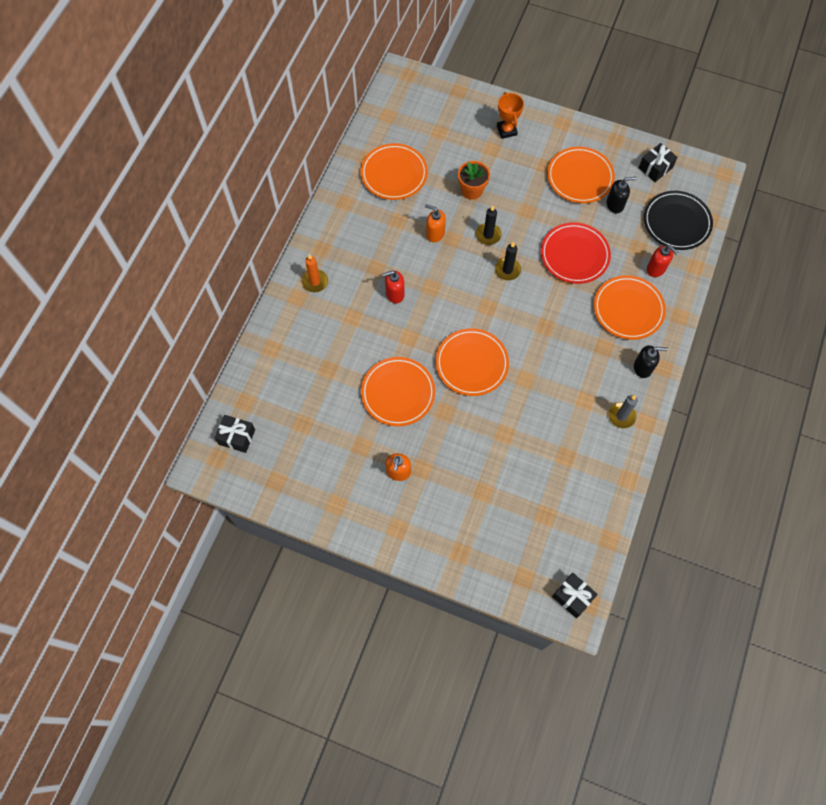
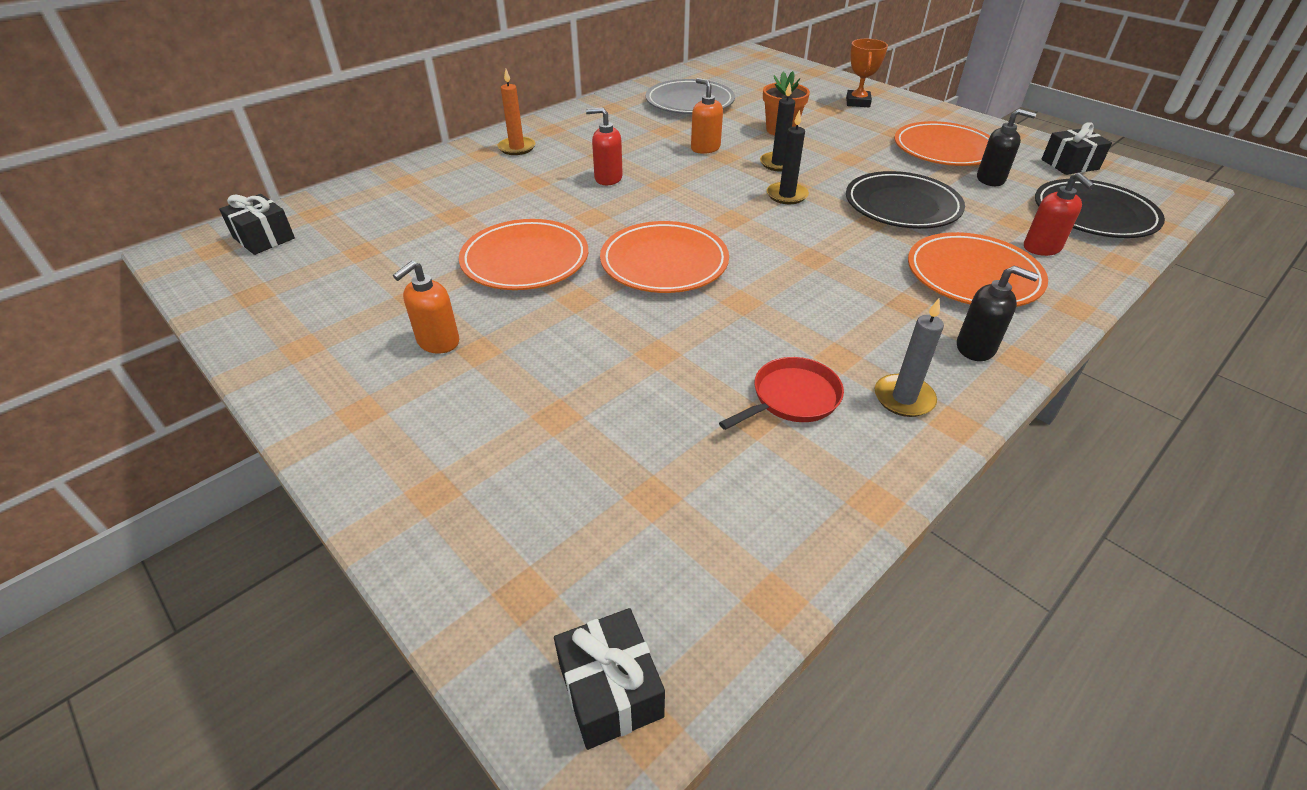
camera: 25 degrees right, 25 degrees down
(394, 174) = (689, 102): orange plate -> grey plate
(574, 255) = (902, 206): red plate -> black plate
(576, 436) = (792, 398): none -> red pan

